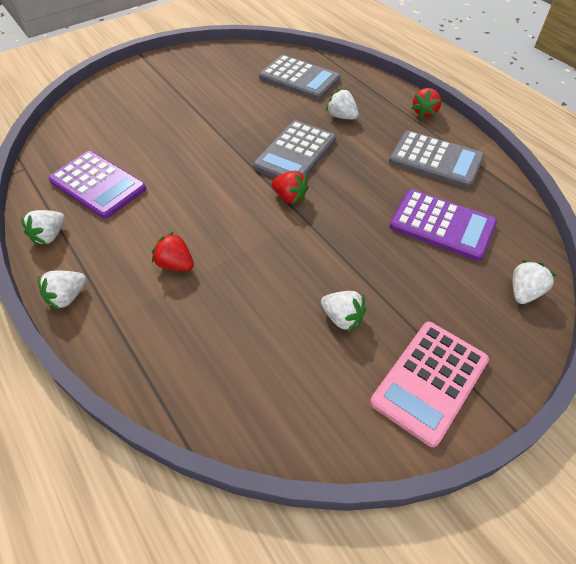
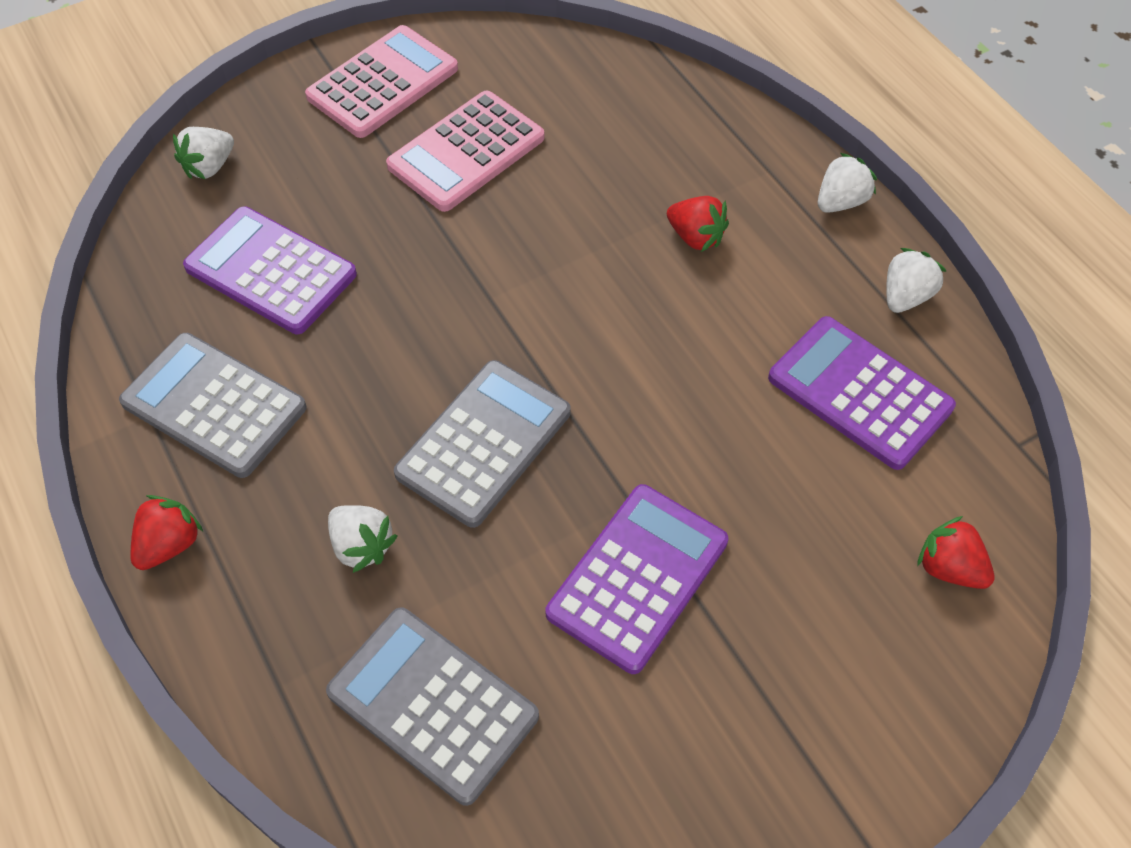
camera: 175 degrees left, 5 degrees up
(220, 114) = (637, 577): none -> purple calculator
(289, 197) = (509, 341): red strawberry -> red strawberry (949, 568)
(342, 318) = (466, 152): white strawberry -> pink calculator

